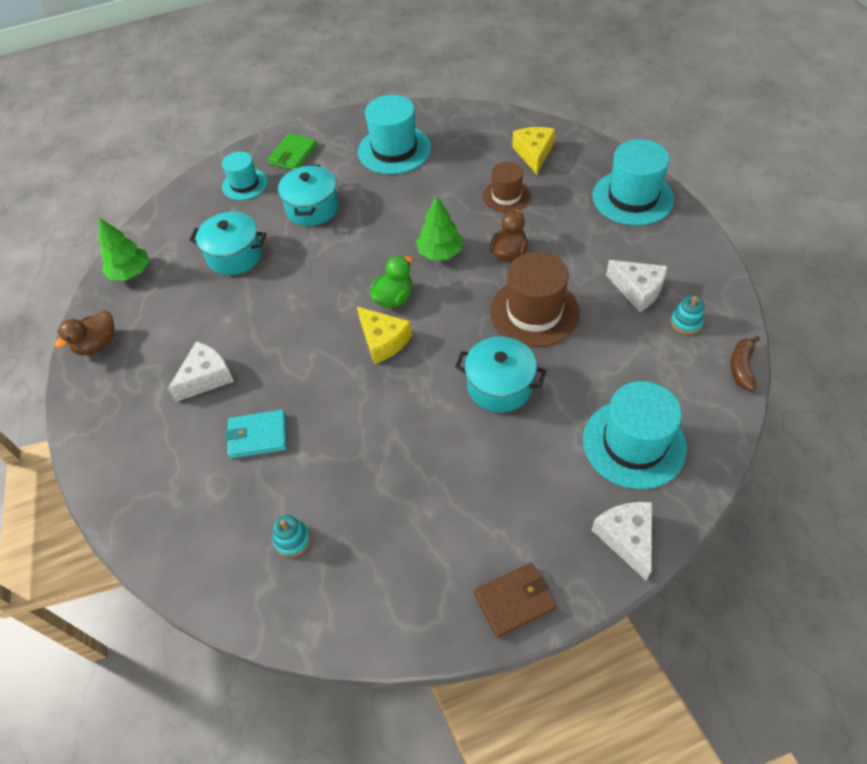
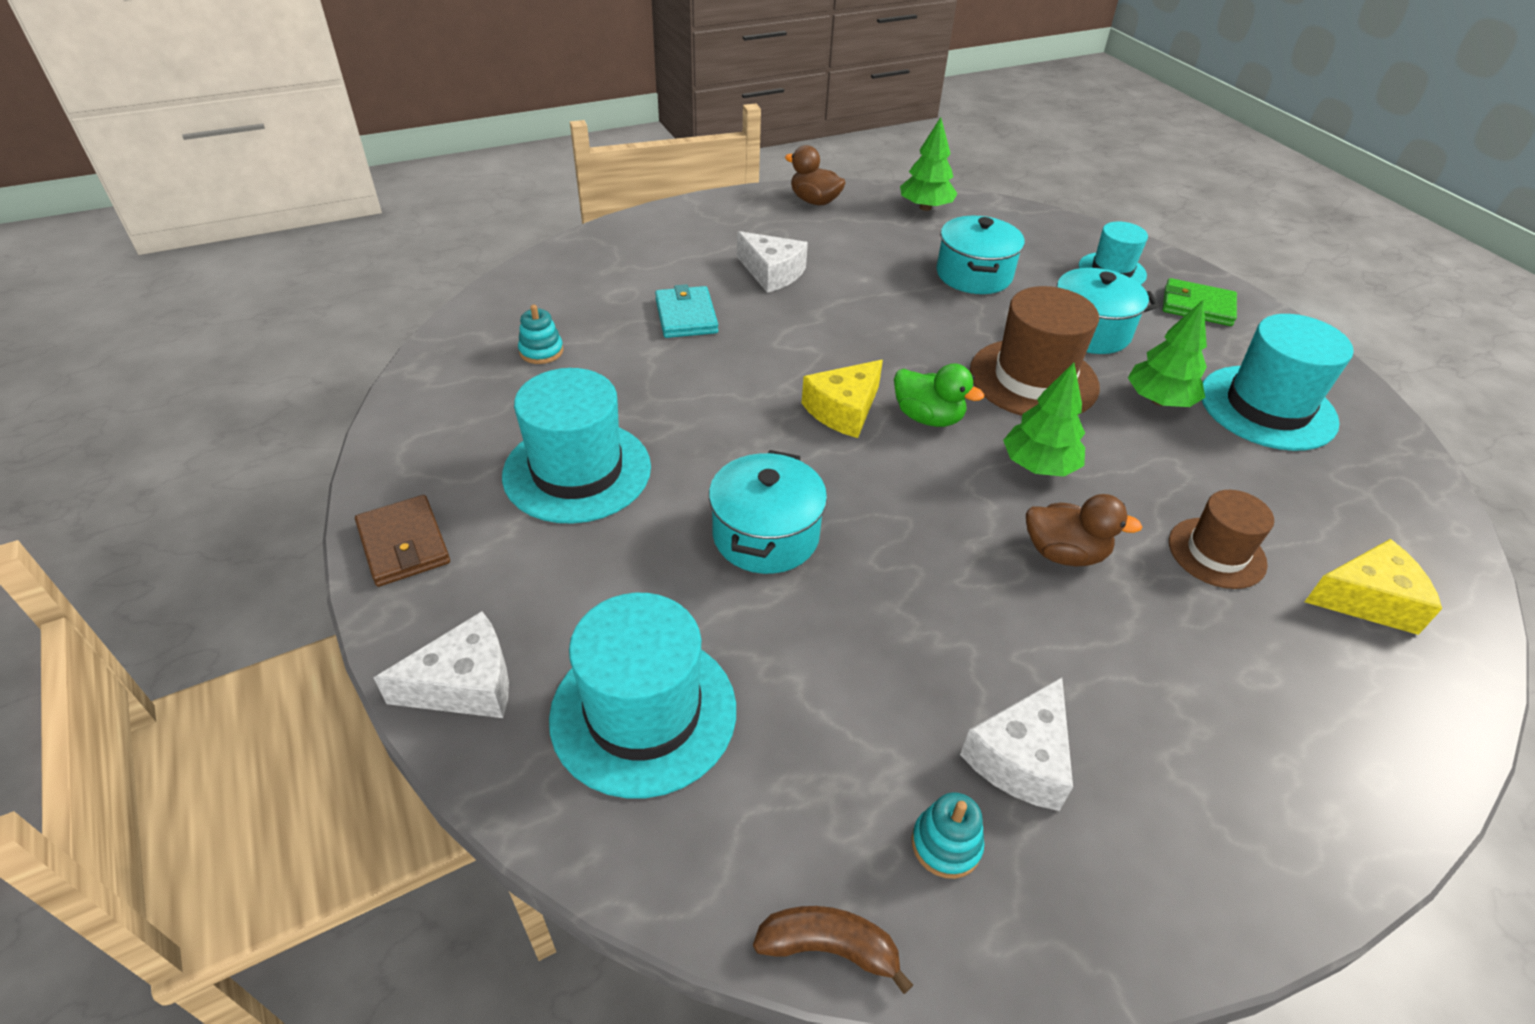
camera: 80 degrees right, 10 degrees down
(385, 191) = (1159, 401): none -> green tree
(534, 312) = (929, 584): brown hat -> brown hat (1033, 379)
(632, 197) = (1314, 777): turquoise hat -> turquoise hat (577, 471)

